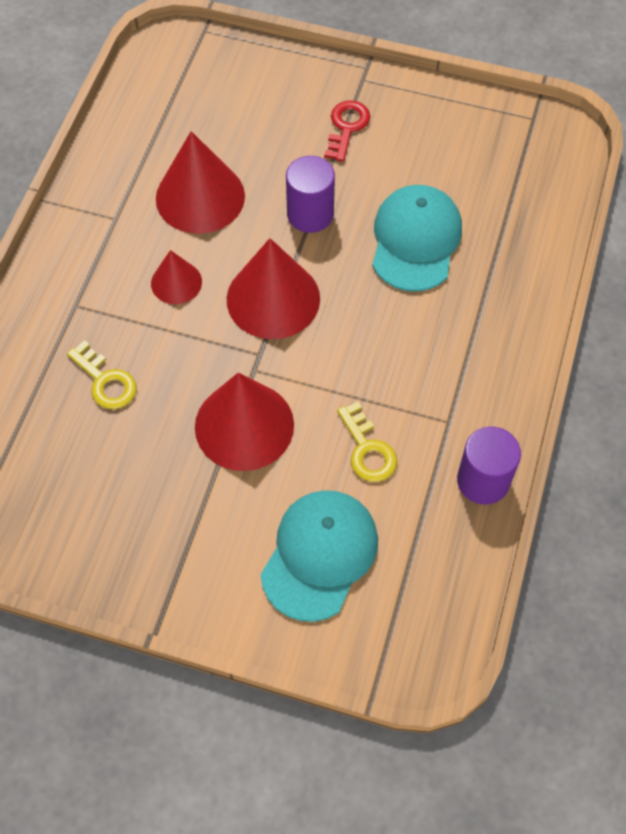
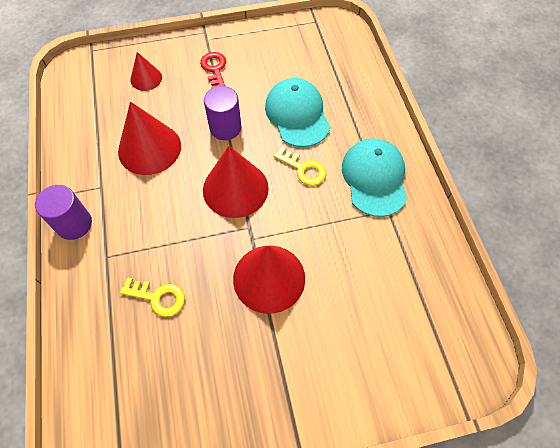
camera: 30 degrees left, 0 degrees up
(176, 282) = (167, 208): red cone -> red cone (146, 78)
(320, 555) = (371, 337): turquoise cap -> turquoise cap (374, 178)
(367, 449) = (354, 252): yellow key -> yellow key (303, 169)
(483, 480) = (432, 235): purple cylinder -> purple cylinder (74, 224)

